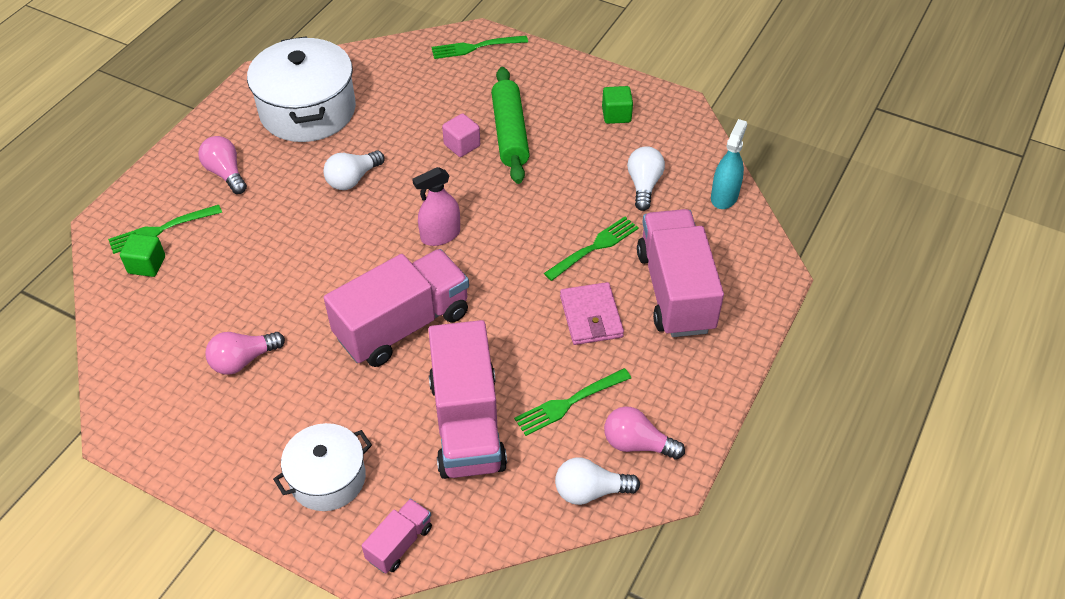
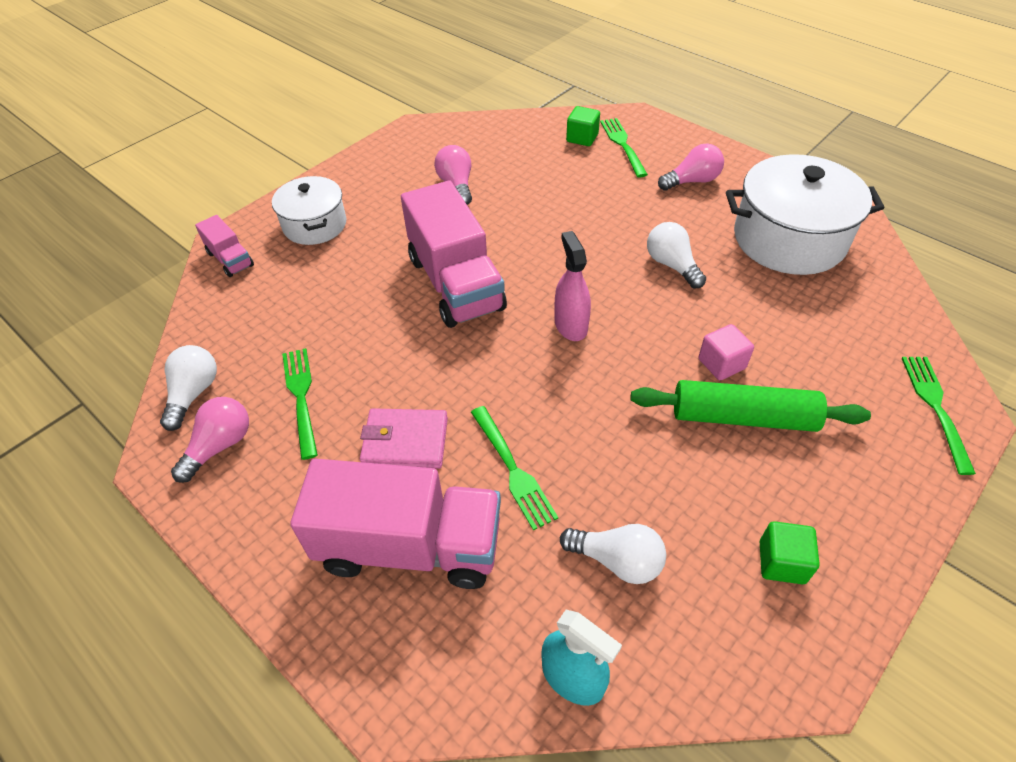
camera: 105 degrees right, 0 degrees up
(467, 423) = (320, 314): pink truck -> none

